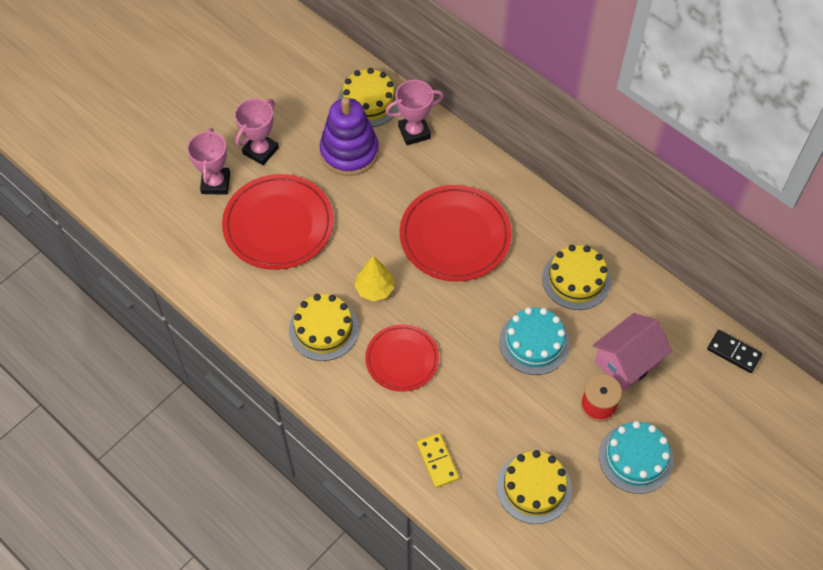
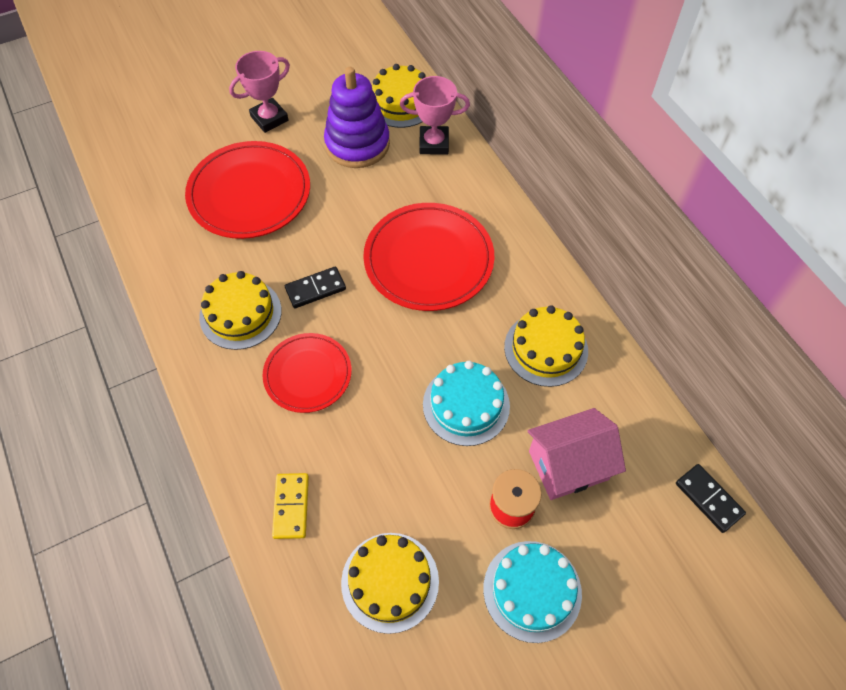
camera: 20 degrees right, 0 degrees up
(215, 183) = (209, 136): pink trophy -> none
(375, 289) = (315, 289): yellow tree -> black domino

